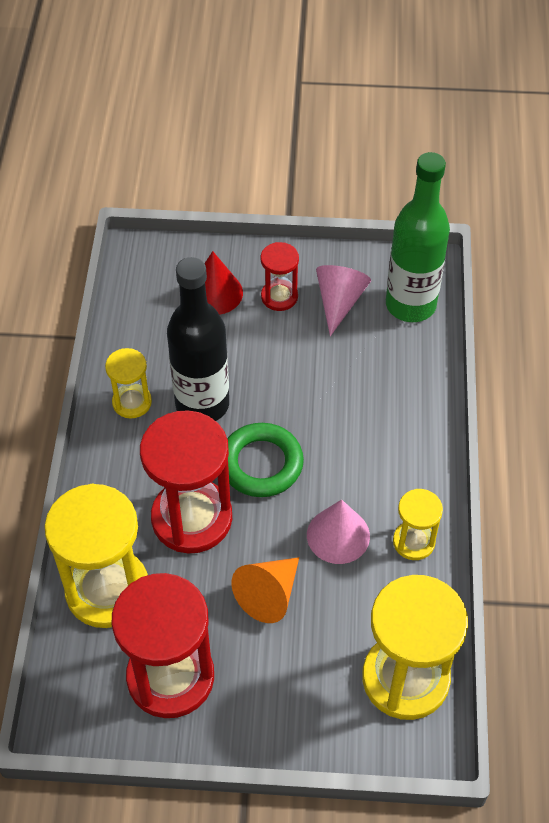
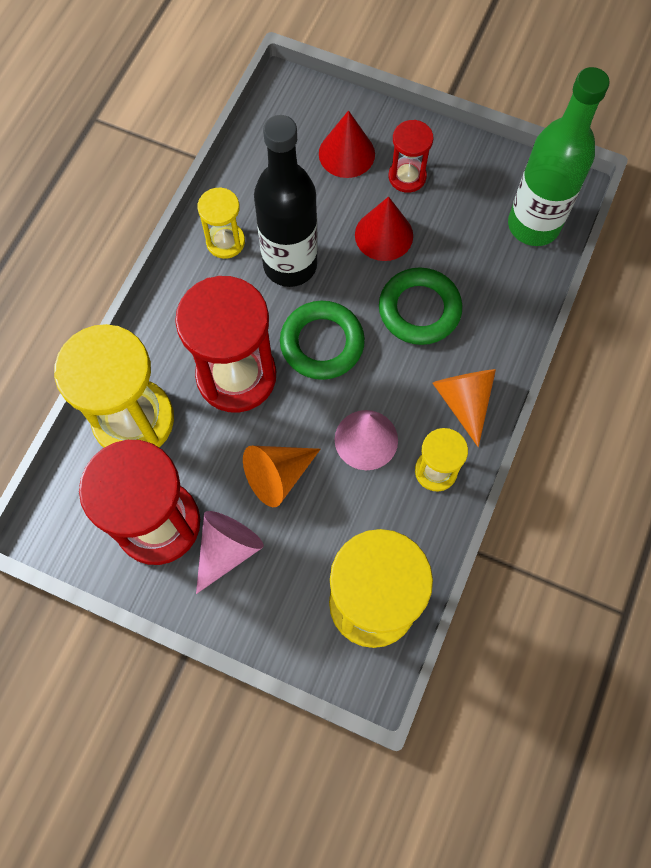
camera: 20 degrees right, 15 degrees up
(279, 352) = (384, 235): none -> red cone
(339, 302) = (463, 200): pink cone -> pink cone (227, 550)
(339, 407) = (419, 309): none -> green ring
(413, 473) = (464, 401): none -> orange cone

